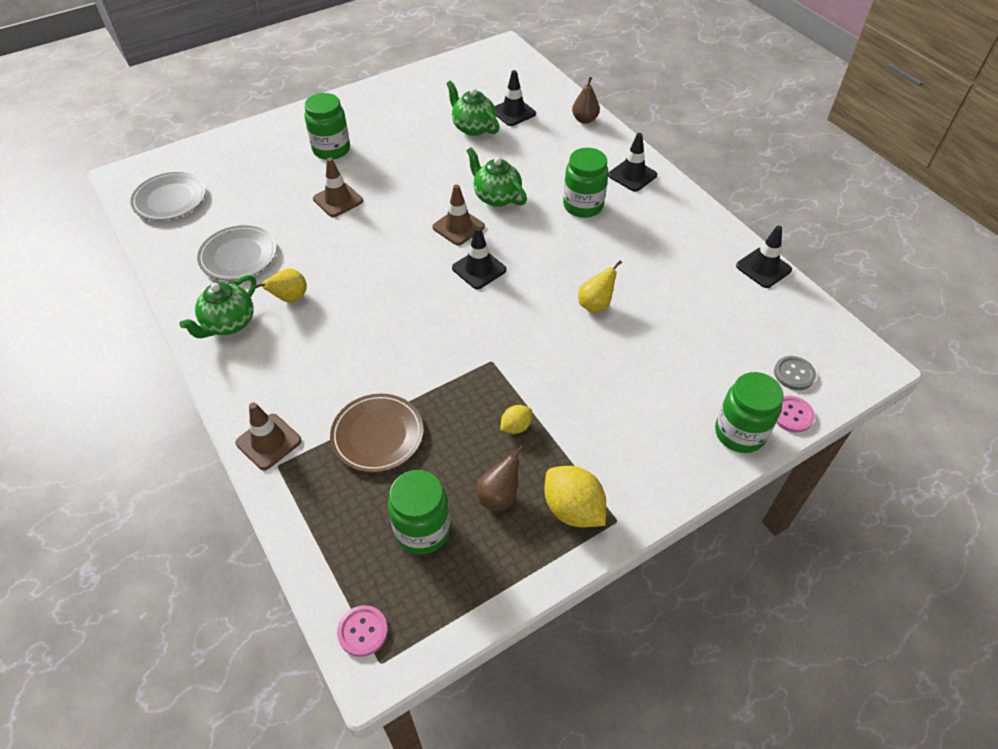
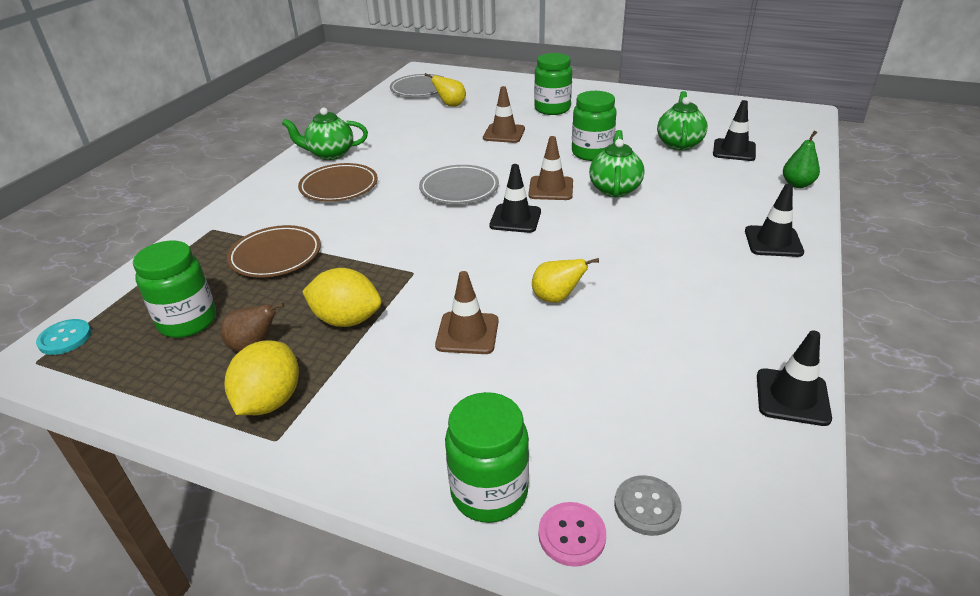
camera: 55 degrees right, 15 degrees down
(238, 256) = (398, 129): grey plate -> grey plate (459, 188)
(268, 442) = (232, 216): brown traffic cone -> brown traffic cone (467, 333)
(290, 298) = (380, 162): yellow pear -> yellow pear (451, 105)
(303, 345) = (339, 186): none -> brown plate
(363, 631) = (65, 338): pink button -> turquoise button
(516, 427) = (347, 320): yellow lemon -> yellow lemon, size x1.86
(583, 206) = (679, 233): green jar -> green jar (592, 153)
(584, 120) = (797, 184): brown pear -> green pear

